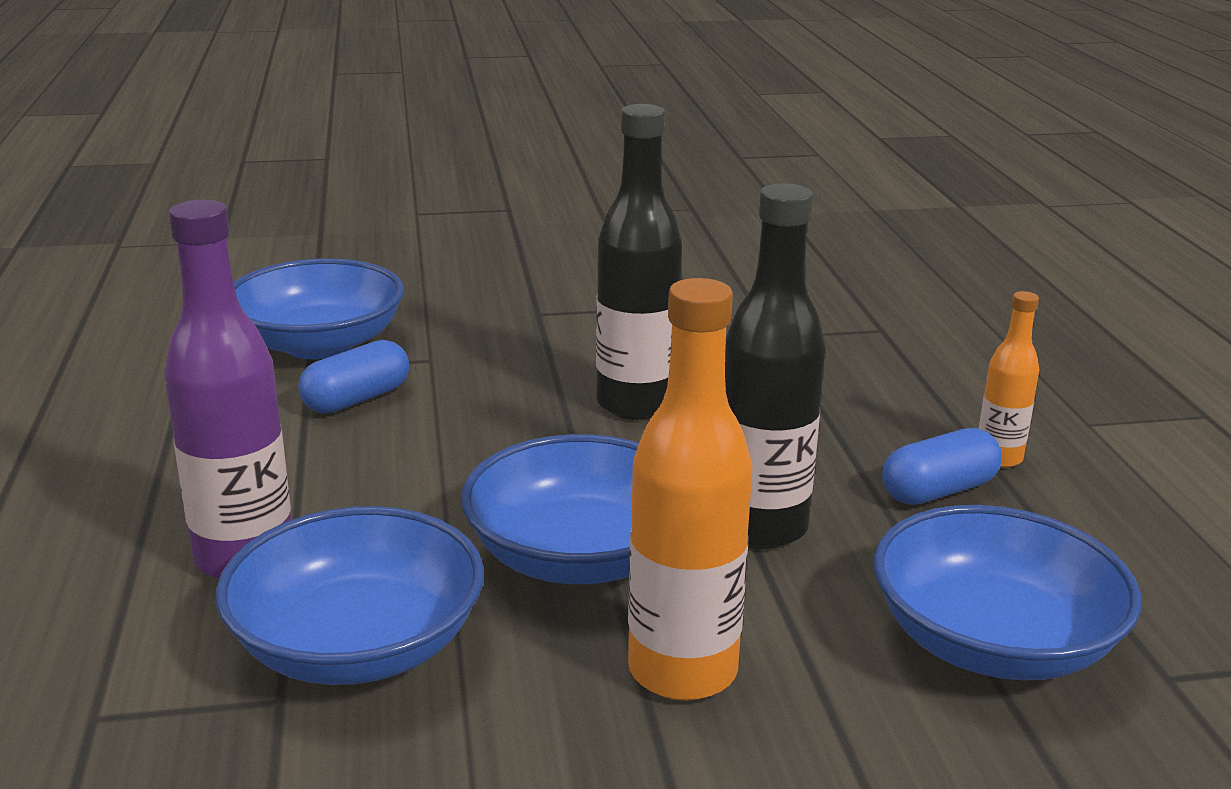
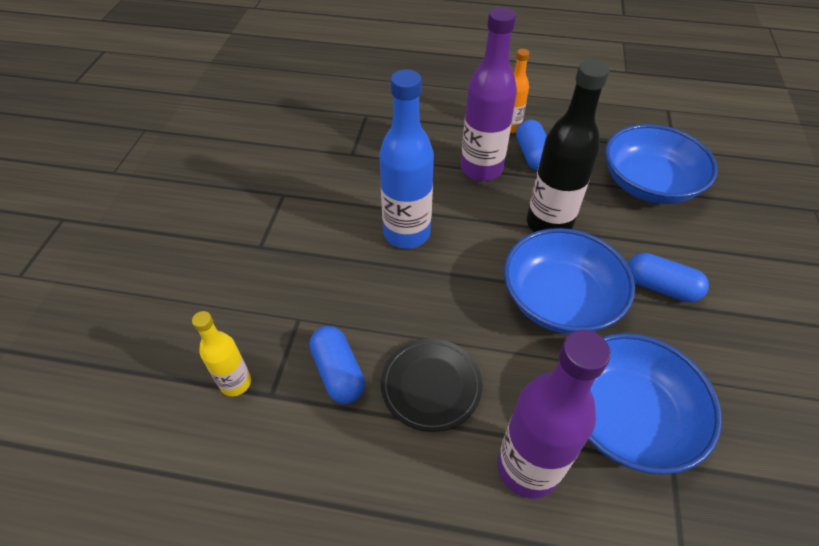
camera: 70 degrees left, 25 degrees up
(319, 344) = (235, 383): blue bowl -> yellow bottle
(359, 465) = (431, 385): none -> black plate
(636, 404) = (406, 233): black bottle -> blue bottle
(682, 671) = (660, 287): orange bottle -> blue capsule
(846, 444) = (481, 169): none -> purple bottle

